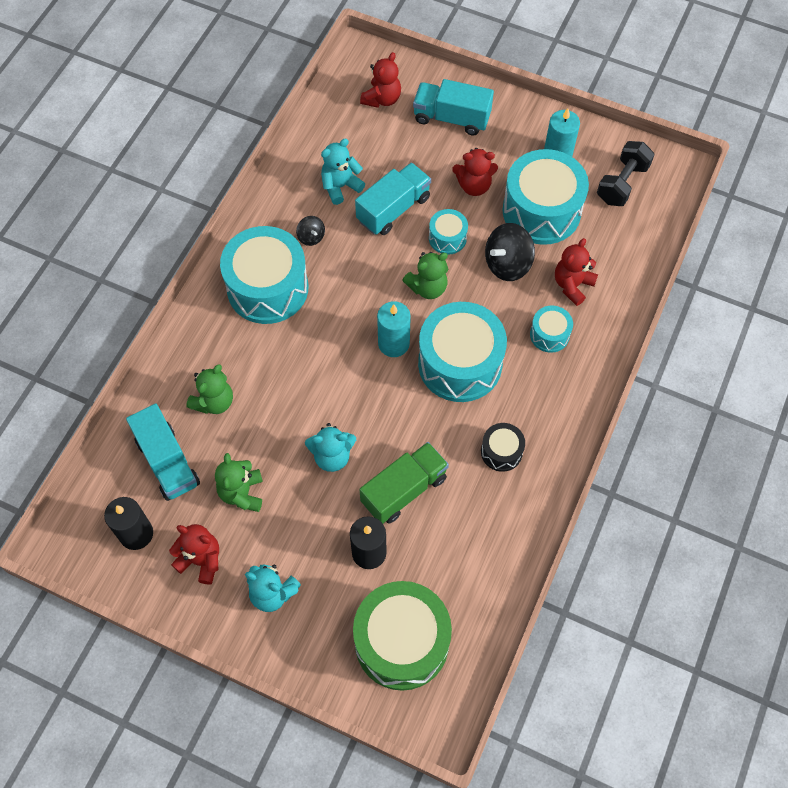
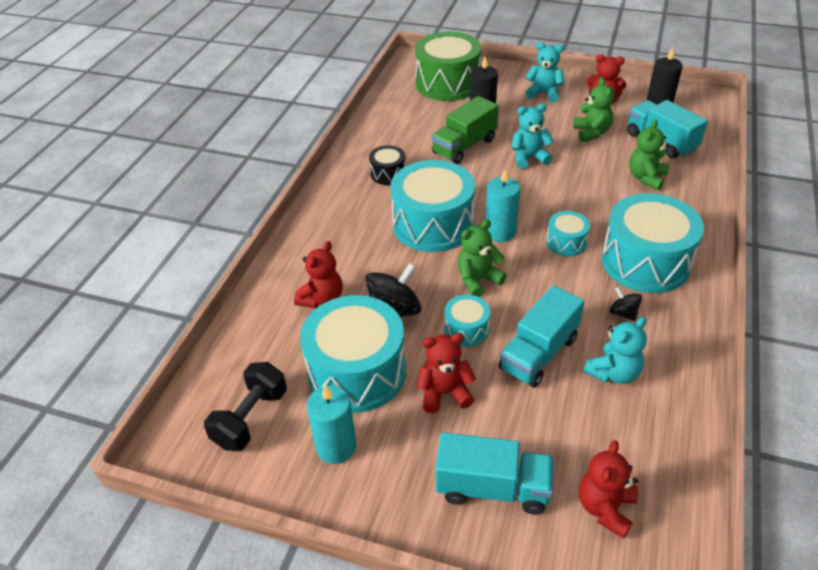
camera: 175 degrees right, 20 degrees down
(549, 334) = (347, 255): turquoise drum -> turquoise drum (566, 242)

